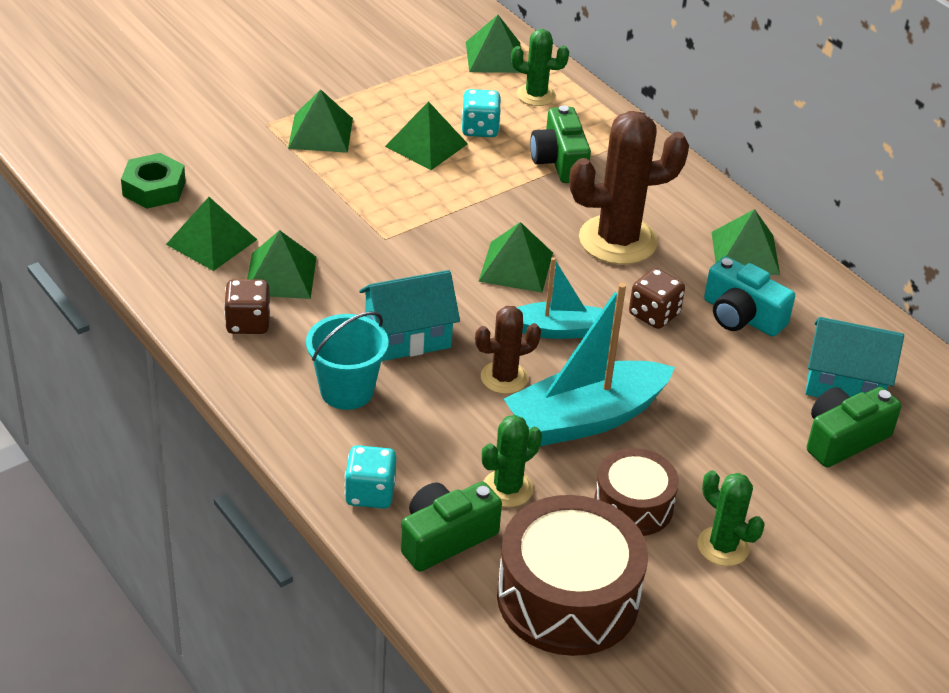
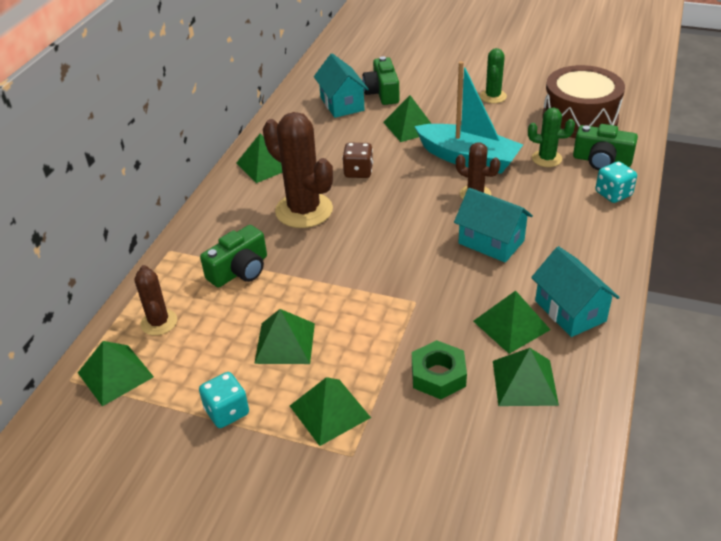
camera: 120 degrees left, 0 degrees up
(154, 188) = (511, 463): green nut -> green nut (438, 375)
(248, 323) = (570, 311): brown dice -> turquoise house
(347, 391) = (563, 239): turquoise bucket -> none
(480, 129) = (235, 327): turquoise dice -> turquoise dice (227, 412)
(516, 266) = (376, 235): green pyramid -> green pyramid (410, 127)
(536, 95) = (159, 322): green cactus -> brown cactus
(556, 330) = (414, 196): turquoise boat -> none
(633, 506) = (504, 124): brown drum -> none
(741, 316) = (324, 146): turquoise camera -> none
(844, 439) = (382, 92): green camera -> green camera turned 60 degrees clockwise

